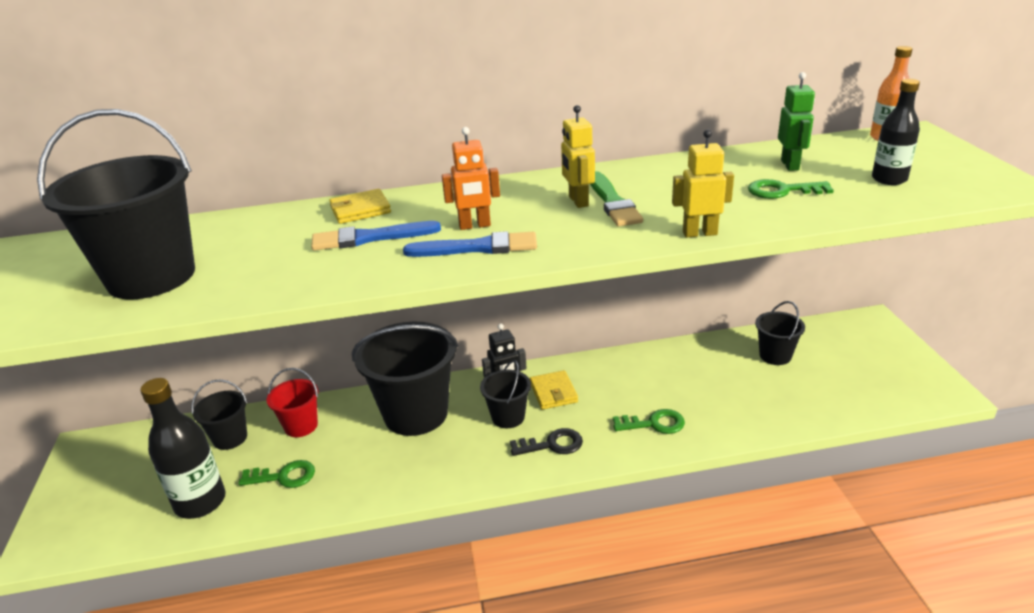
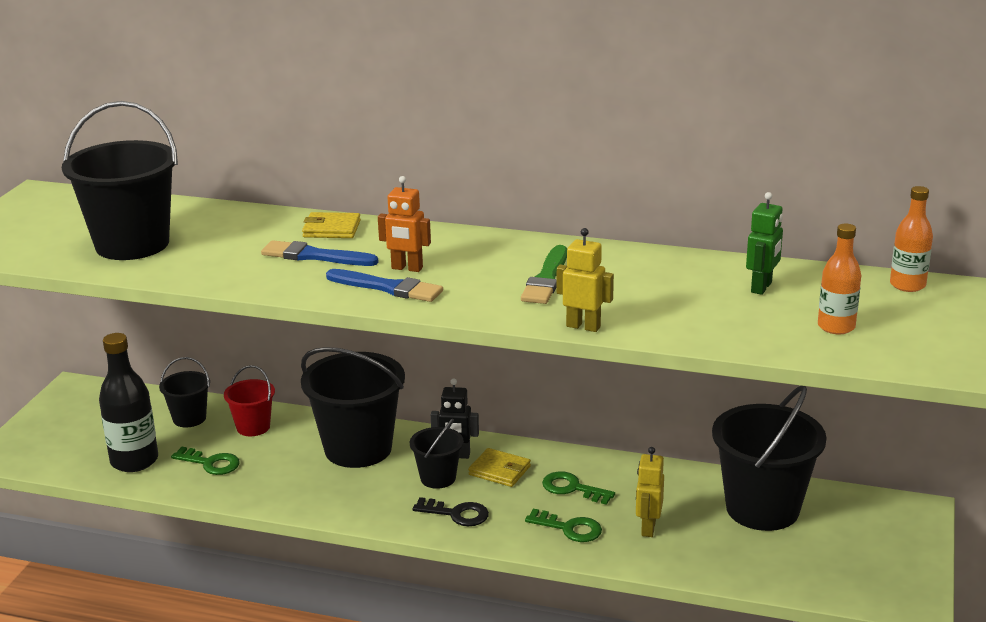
camera: 25 degrees right, 5 degrees down
(553, 392) = (499, 471): yellow wallet -> yellow wallet turned 75 degrees counterclockwise
(578, 201) = (518, 270): yellow robot -> yellow robot (648, 528)
(775, 355) = (762, 509): black bucket -> black bucket, size x1.97
(782, 191) = (714, 310): green key -> green key (572, 488)
(889, 179) = (836, 327): black bottle -> orange bottle

